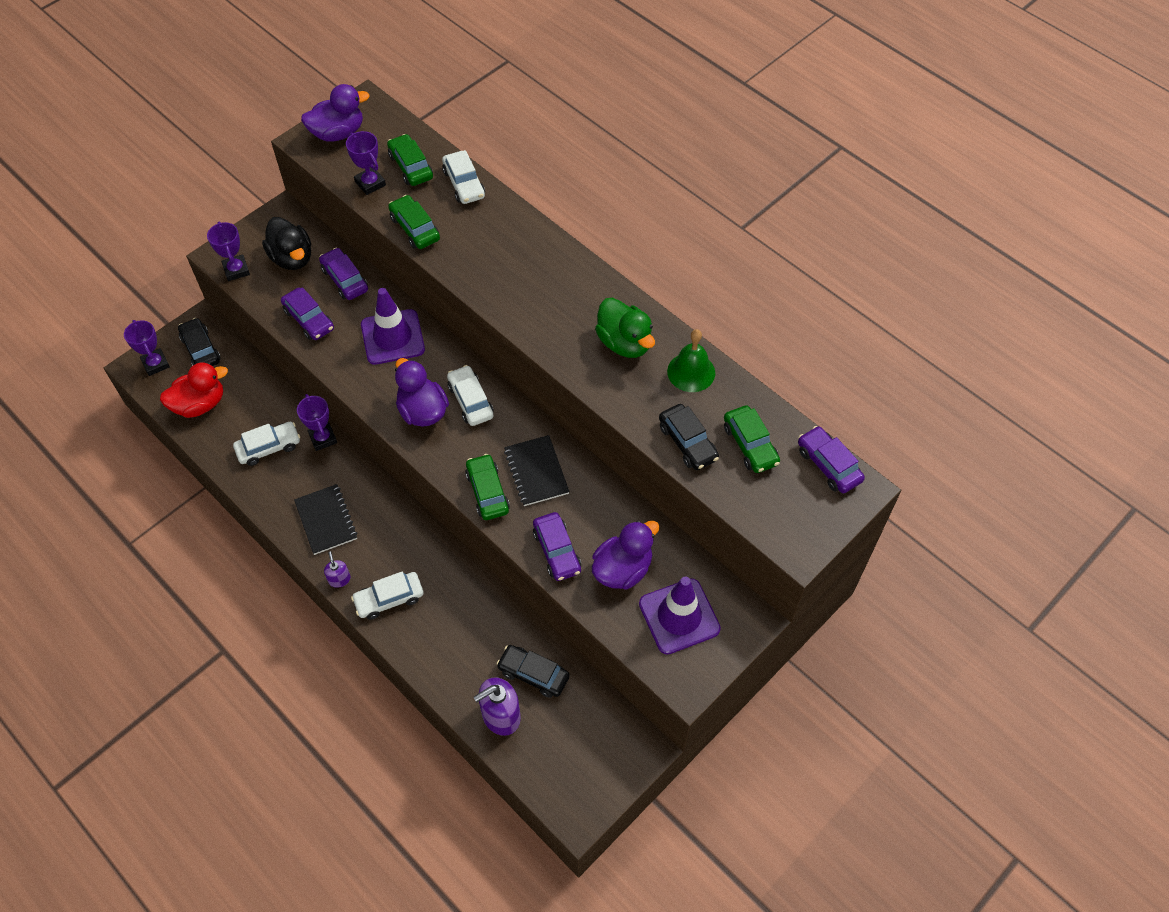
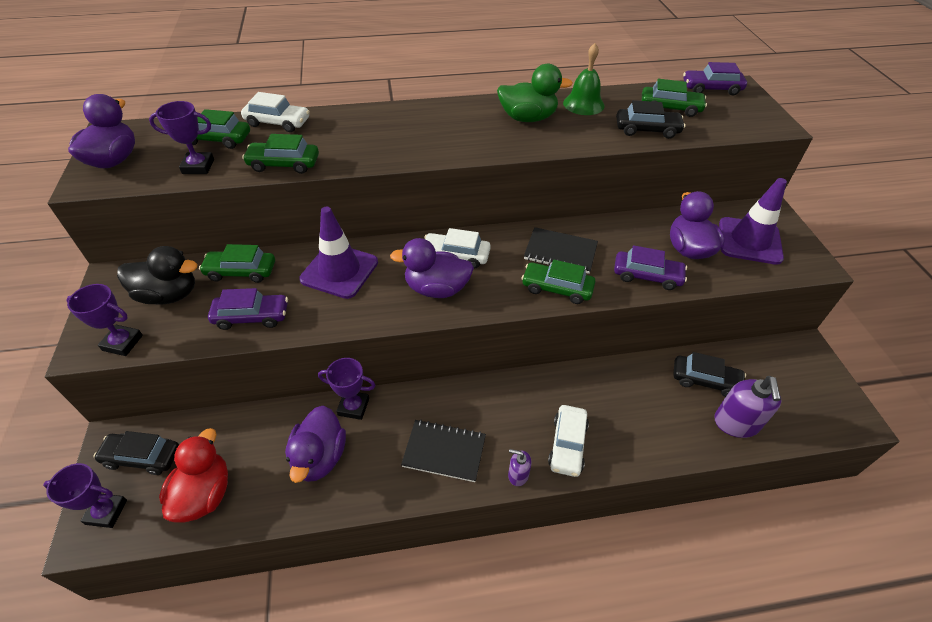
camera: 55 degrees left, 10 degrees down
(269, 447) = (319, 457): white car -> purple duck
(345, 279) = (241, 271): purple car -> green car
(533, 674) = (705, 380): black car -> black car turned 135 degrees counterclockwise

